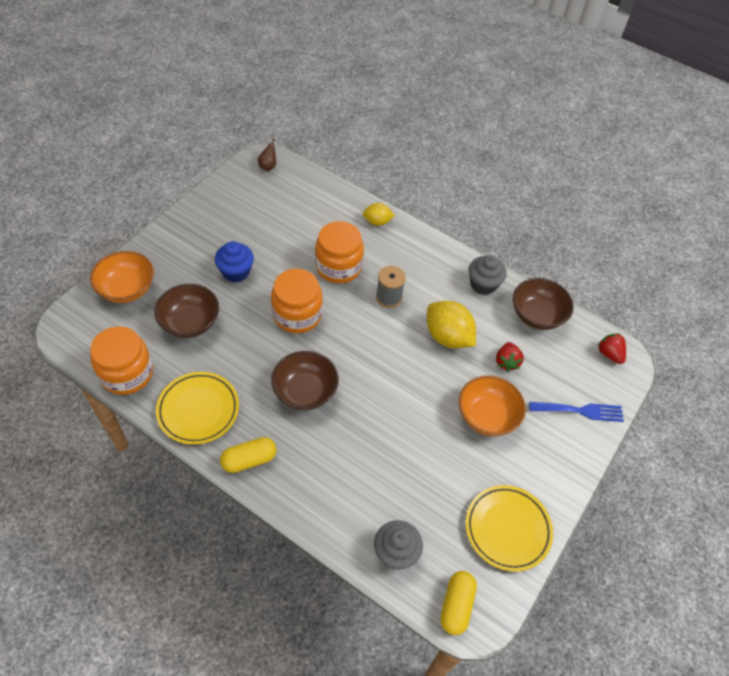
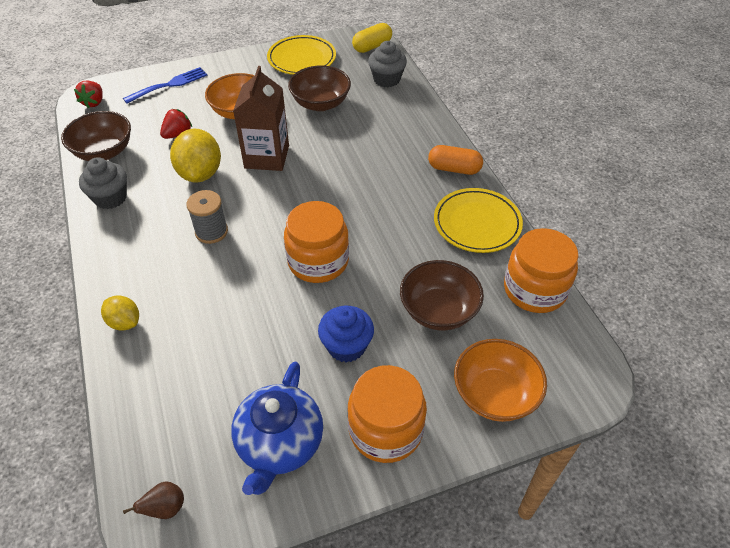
camera: 140 degrees left, 5 degrees down
(235, 211) = (280, 444): none -> blue teapot
(249, 460) = (454, 169): yellow capsule -> orange capsule
(305, 391) = (368, 193): brown bowl -> brown bowl (320, 103)
(338, 267) = (226, 290): orange jar -> orange jar (385, 429)
(415, 381) = (267, 157): none -> brown carton
(580, 411) = (169, 85): blue fork -> blue fork turned 105 degrees clockwise

